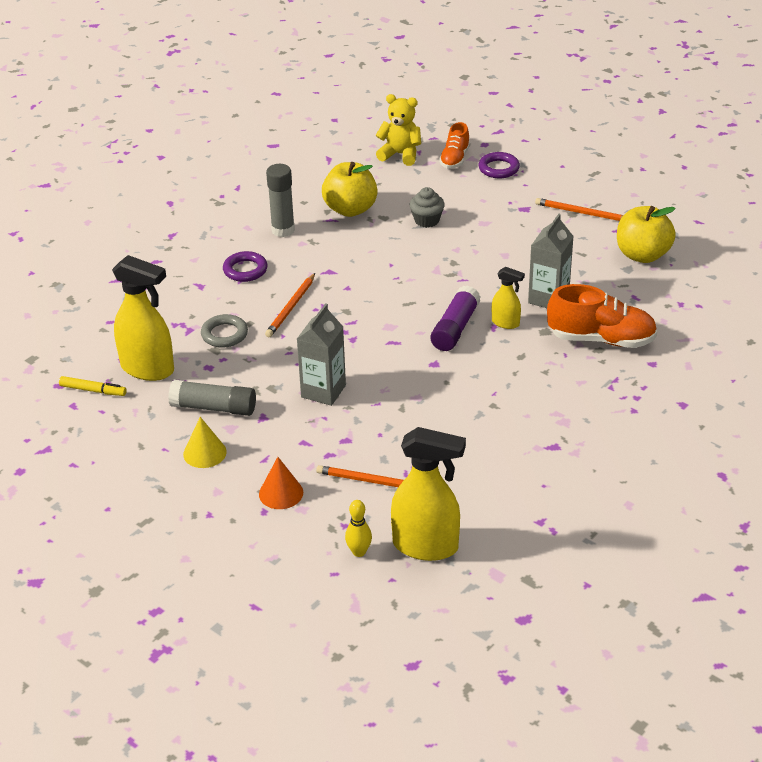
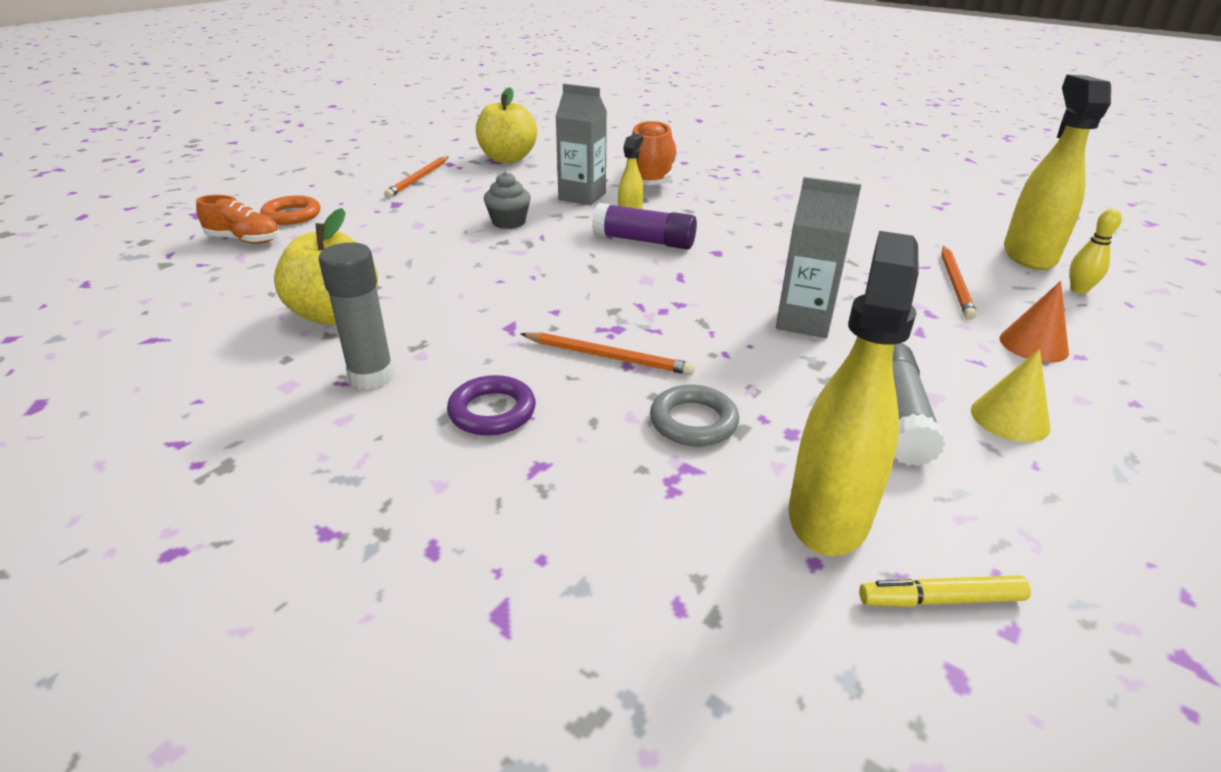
camera: 95 degrees left, 5 degrees down
(93, 390) = (940, 600): yellow marker -> yellow marker turned 105 degrees counterclockwise
(400, 154) = (197, 277): yellow teddy bear -> none
(427, 220) = (396, 257): grey cupcake -> grey cupcake (509, 222)
(498, 168) = (292, 215): purple ring -> orange ring

